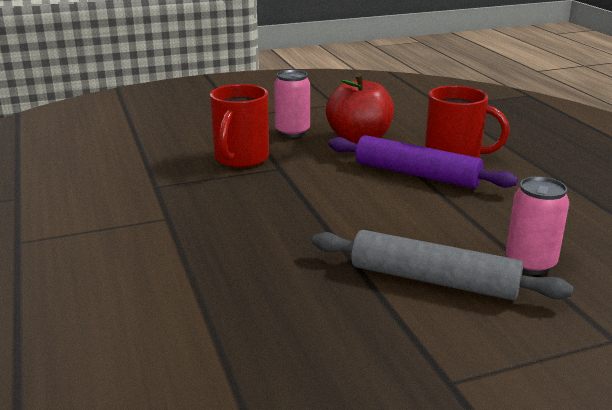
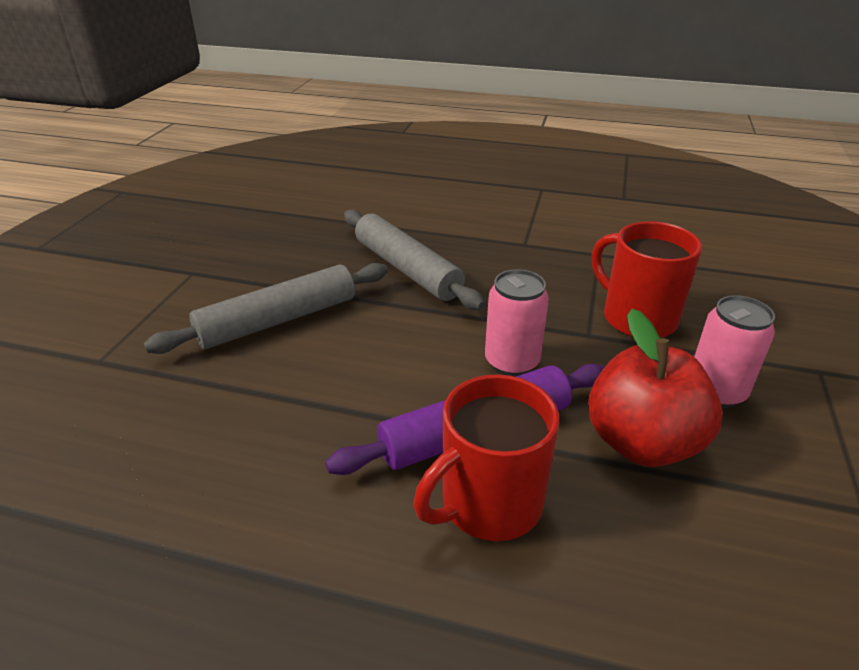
camera: 125 degrees right, 10 degrees up
(277, 254) = (407, 269): none -> grey rolling pin
(530, 264) = (218, 388): pink can -> pink can (512, 362)

